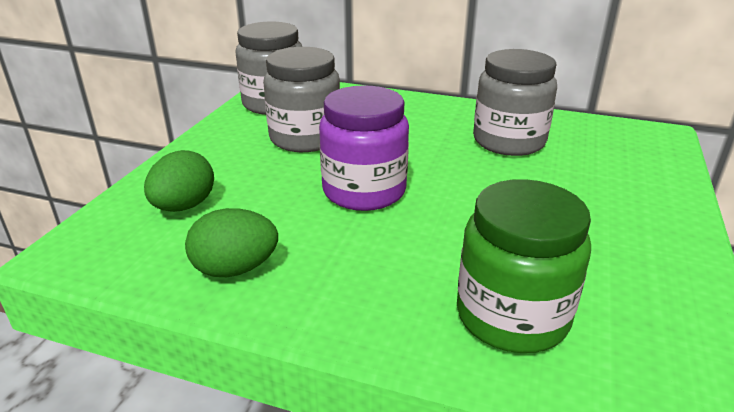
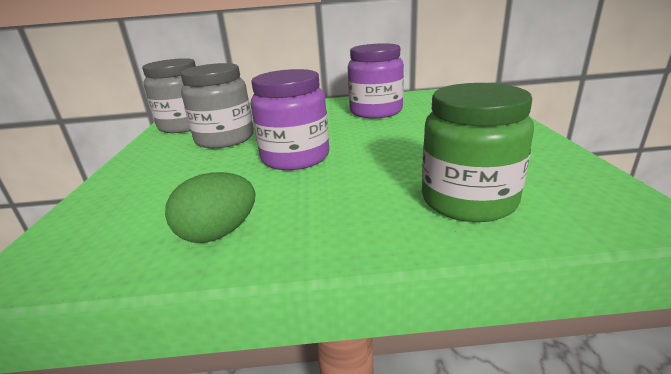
camera: 20 degrees left, 5 degrees down
(184, 206) = (140, 203): green egg -> none
(509, 141) = (376, 111): grey jar -> purple jar

